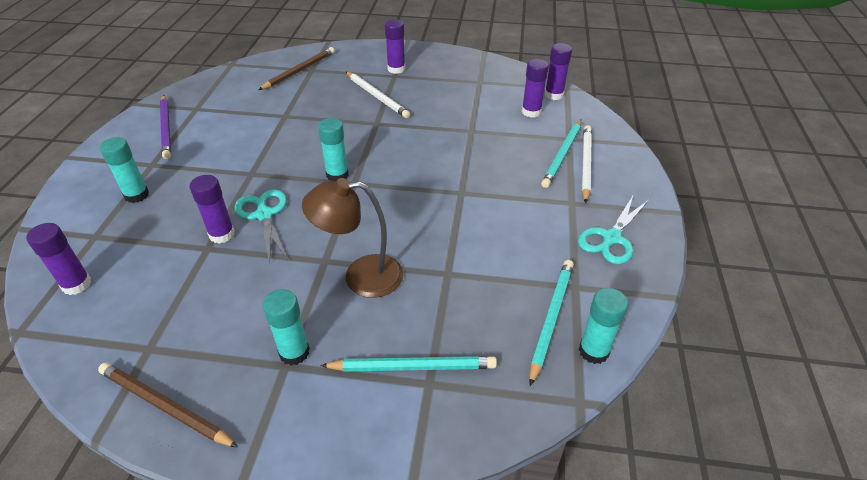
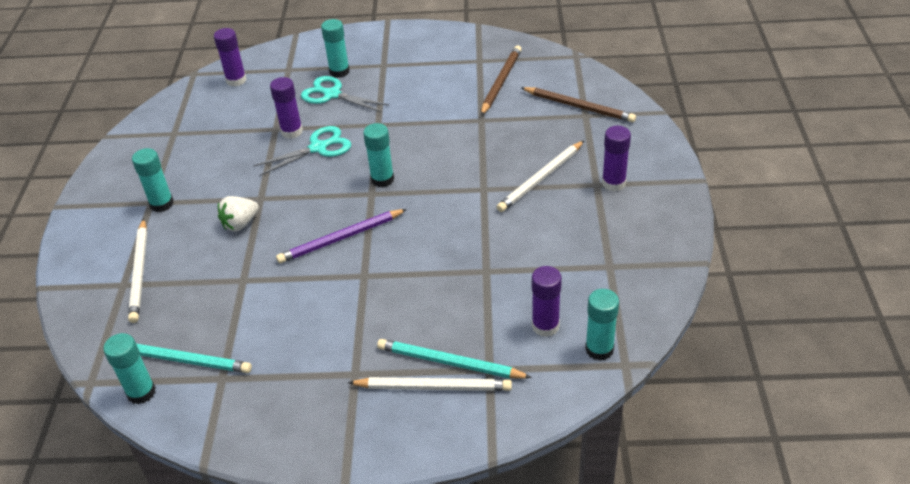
camera: 85 degrees right, 0 degrees up
(165, 406) = (124, 156): brown pencil -> brown pencil (501, 82)
(166, 128) = (440, 54): purple pencil -> purple pencil (341, 238)
(361, 276) = (240, 224): brown lamp -> white strawberry
(413, 366) = (140, 272): turquoise pencil -> white pencil
(554, 95) = (599, 349): purple glue stick -> turquoise glue stick
(611, 238) = (294, 410): turquoise scissors -> turquoise scissors (332, 94)

